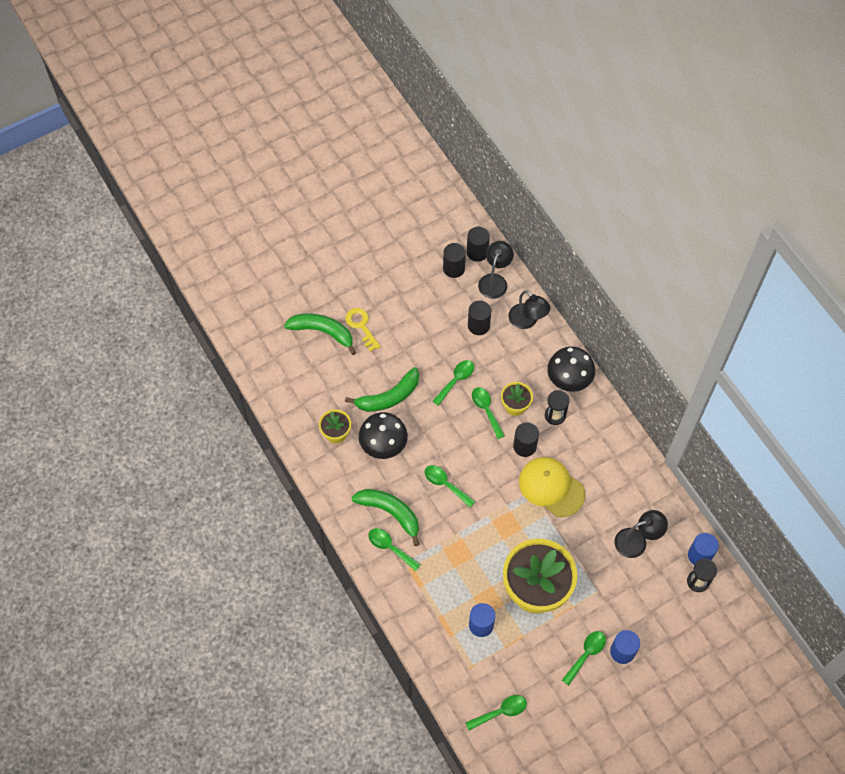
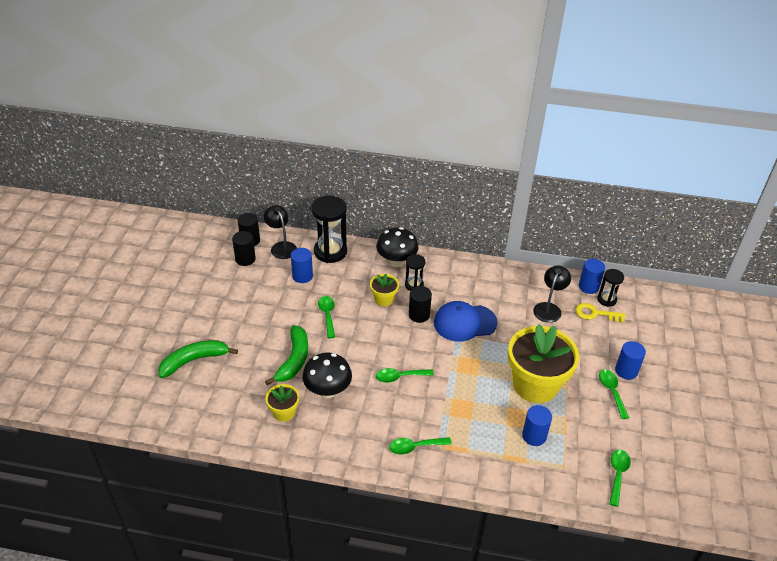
camera: 50 degrees left, 20 degrees down
(361, 326) = (220, 335): yellow key -> yellow key (595, 313)
(390, 512) = (386, 426): green banana -> none
(478, 325) = (302, 276): black cylinder -> blue cylinder
(486, 410) = (369, 315): green spoon -> none
(527, 321) = (330, 252): black lamp -> black hourglass
(551, 487) = (465, 323): yellow cap -> blue cap

